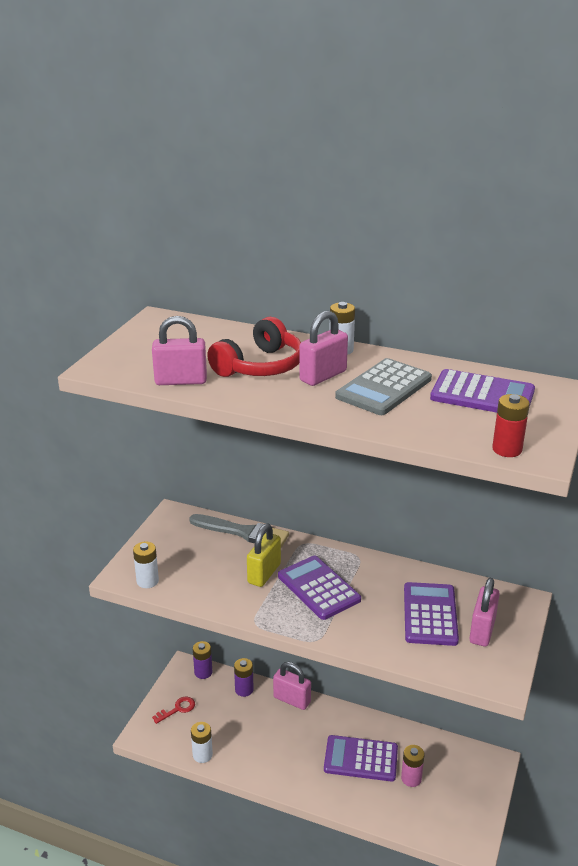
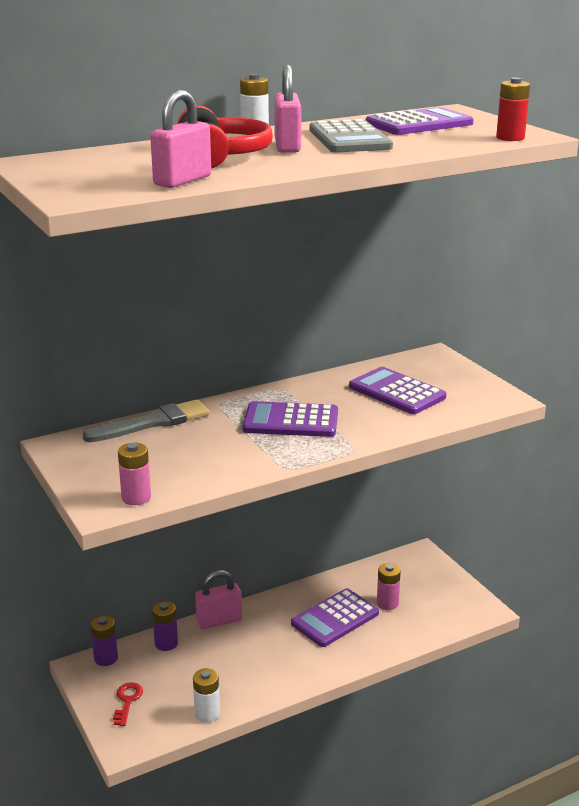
camera: 50 degrees left, 5 degrees down
(147, 581) = (136, 498): white battery -> pink battery
(264, 573) = (229, 436): yellow padlock -> none
(482, 630) = (444, 382): pink padlock -> none

